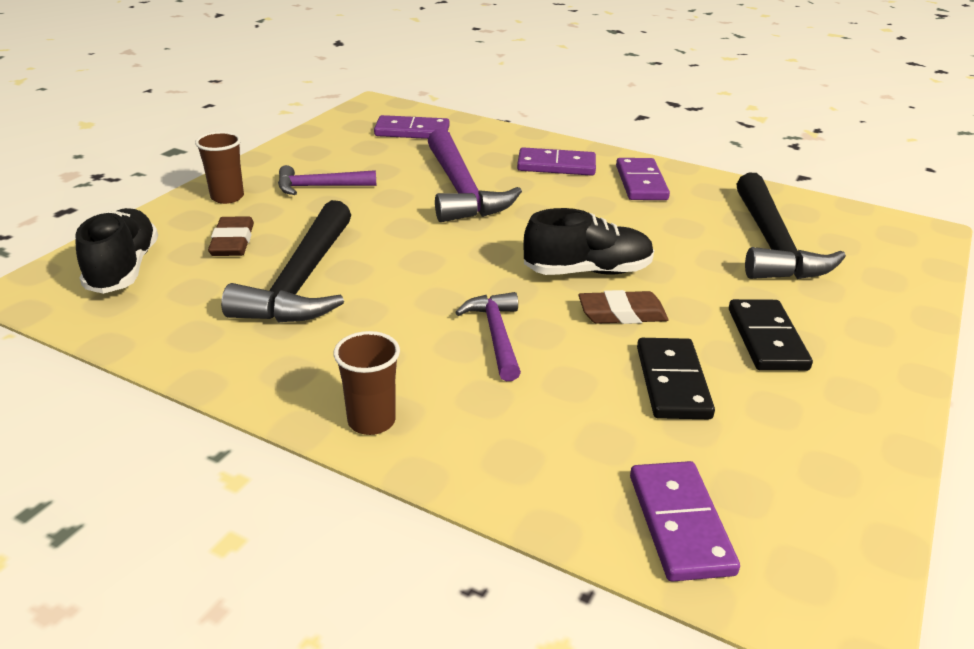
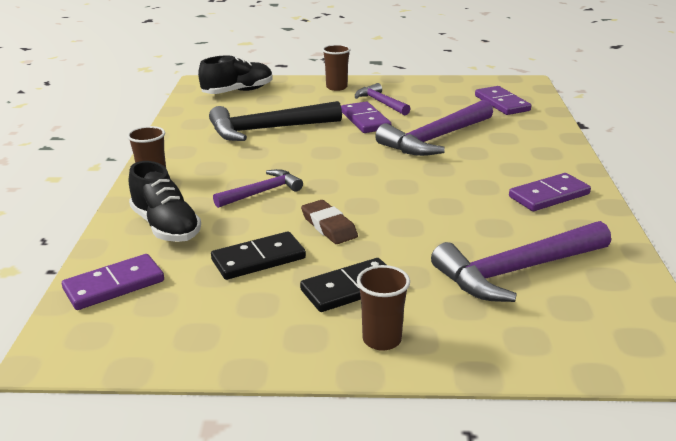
camera: 65 degrees right, 5 degrees down
(232, 242) = (290, 103): brown eraser -> none
(556, 165) = (526, 159): purple domino -> purple domino (365, 120)
(587, 271) = (373, 203): black shoe -> black shoe (166, 226)
(772, 244) = (516, 271): black hammer -> purple hammer
(868, 349) = (382, 339): none -> brown cup

